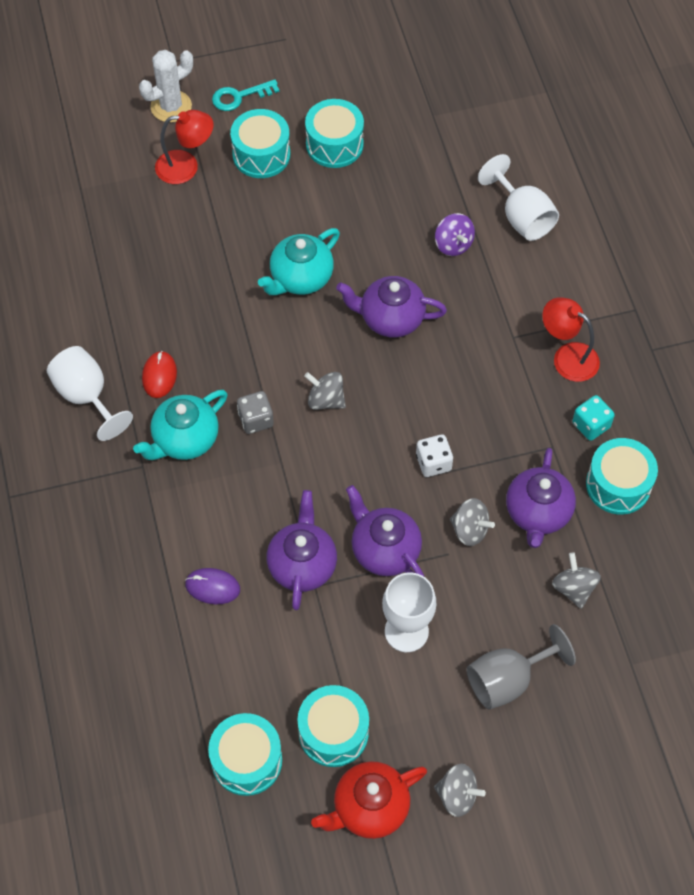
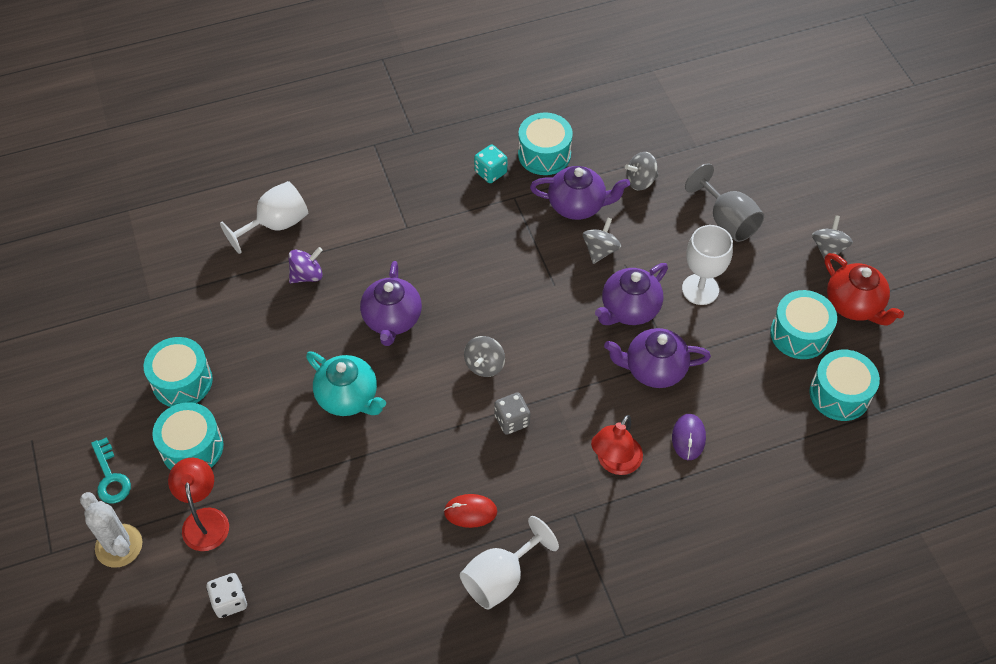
camera: 95 degrees left, 5 degrees down
(185, 439) = (540, 479): turquoise teapot -> none
(433, 463) = (540, 279): white dice -> white dice (229, 601)
(567, 357) = (425, 189): red lamp -> red lamp (615, 463)

